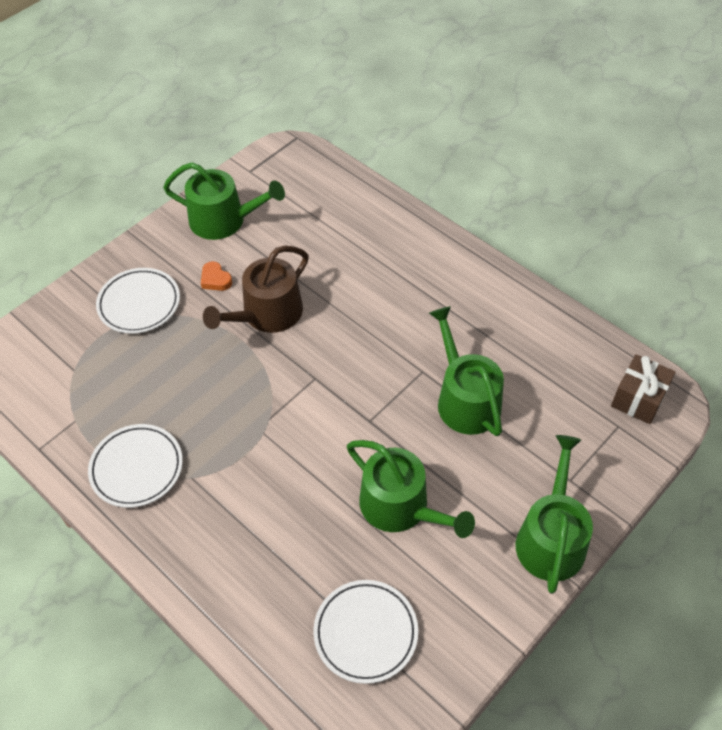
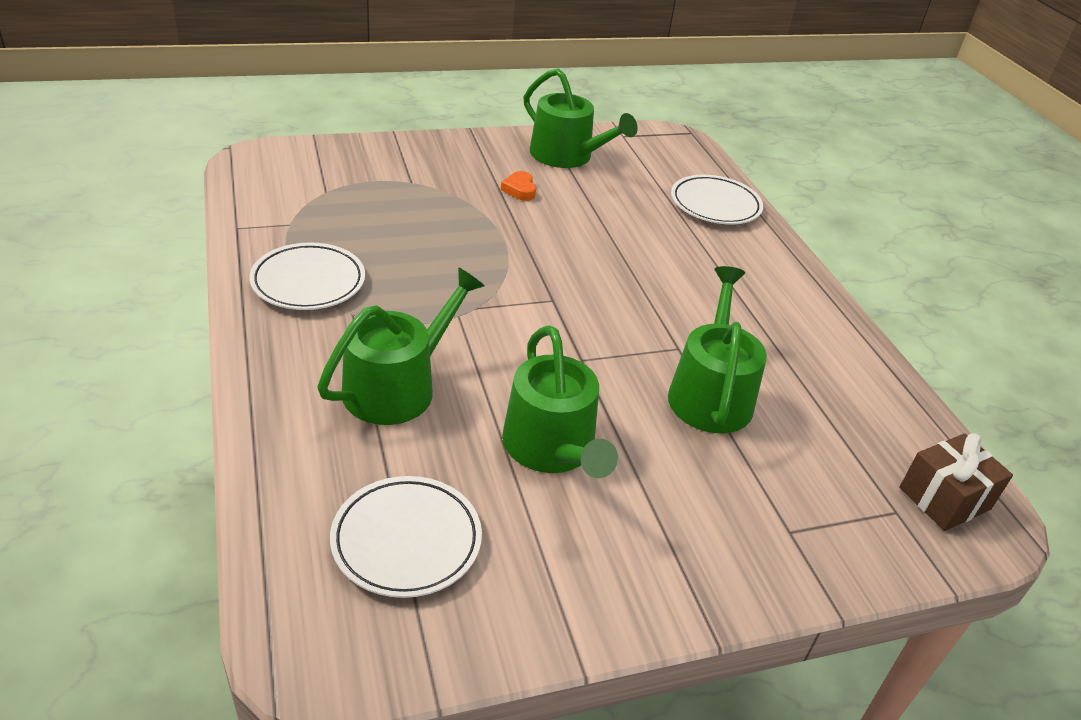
camera: 25 degrees right, 15 degrees down
(139, 304) = (431, 175): white plate -> white plate (715, 205)
(267, 314) = (547, 233): brown watering can -> none
(551, 538) = (720, 576): green watering can -> green watering can (398, 386)

